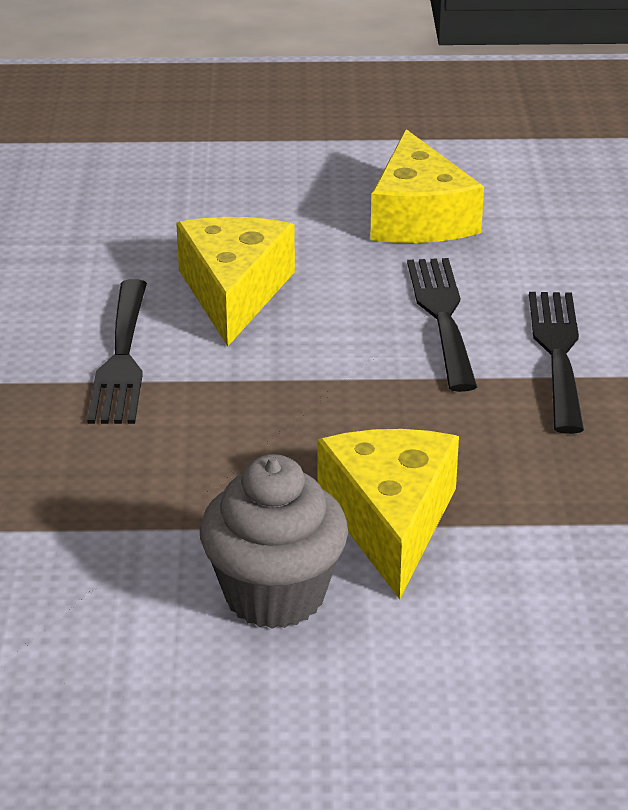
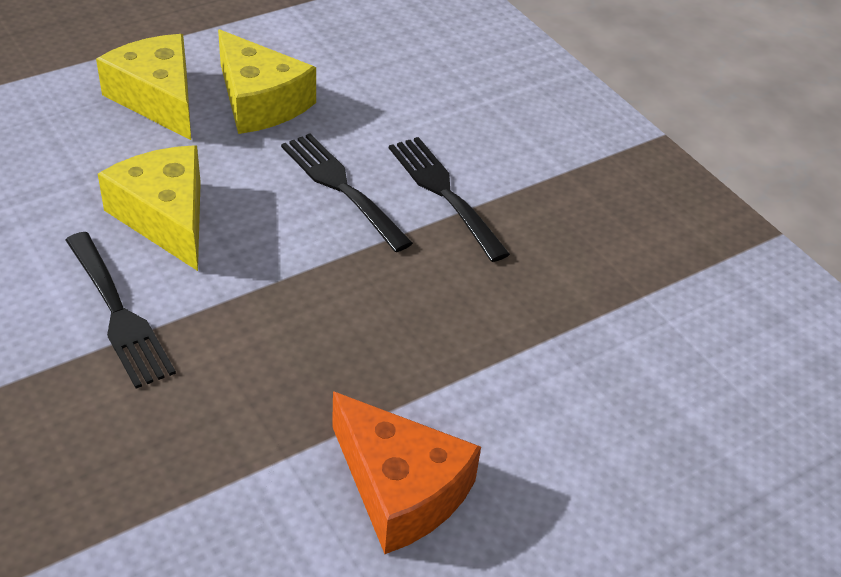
camera: 35 degrees left, 10 degrees up
(275, 595) = (400, 489): grey cupcake -> orange cheese
(390, 520) = (434, 385): yellow cheese -> yellow cheese (158, 98)

